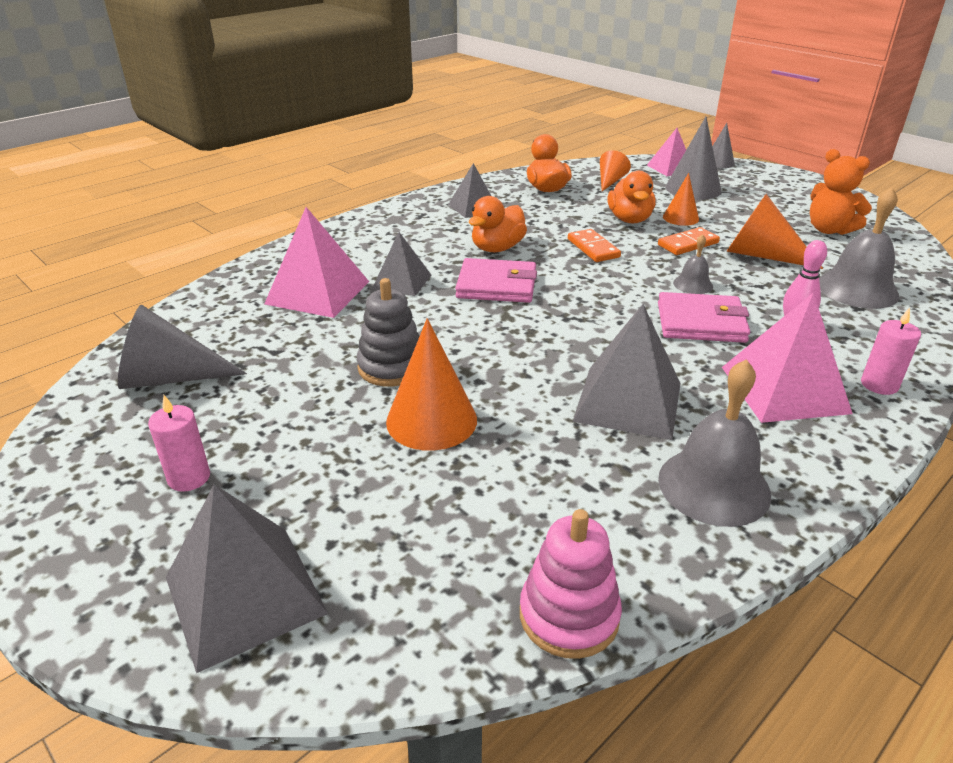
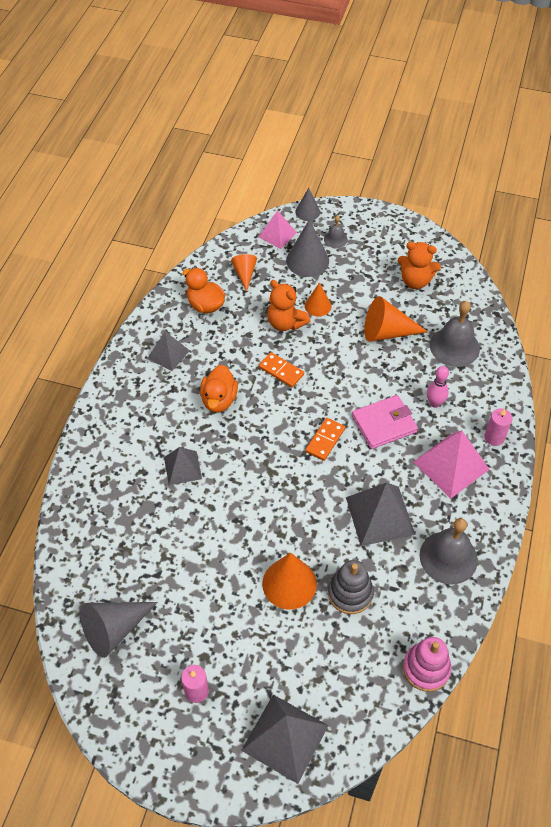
camera: 30 degrees left, 20 degrees up
(318, 292) = (136, 505): pink pyramid -> none
(391, 367) = (237, 552): grey stacking toy -> grey stacking toy (350, 593)
(496, 285) = (245, 443): pink wallet -> none
(629, 219) = (285, 323): orange duck -> orange teddy bear
(688, 244) = (337, 338): orange domino -> orange domino (325, 440)
(693, 284) = (362, 385): grey bell -> grey bell (335, 239)

